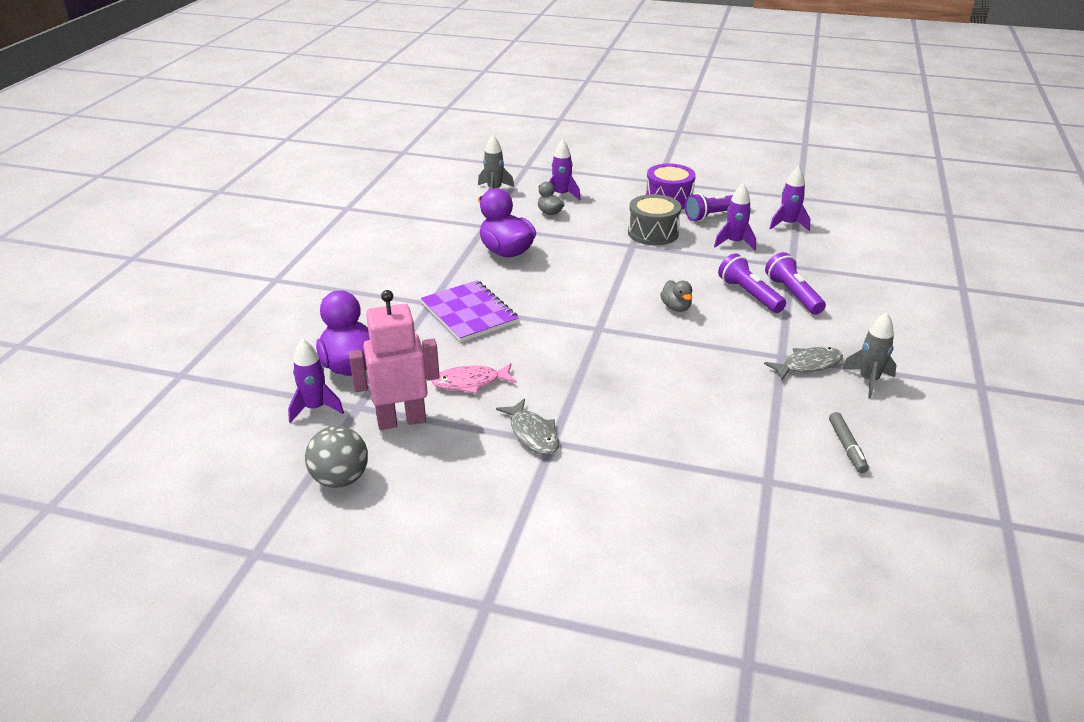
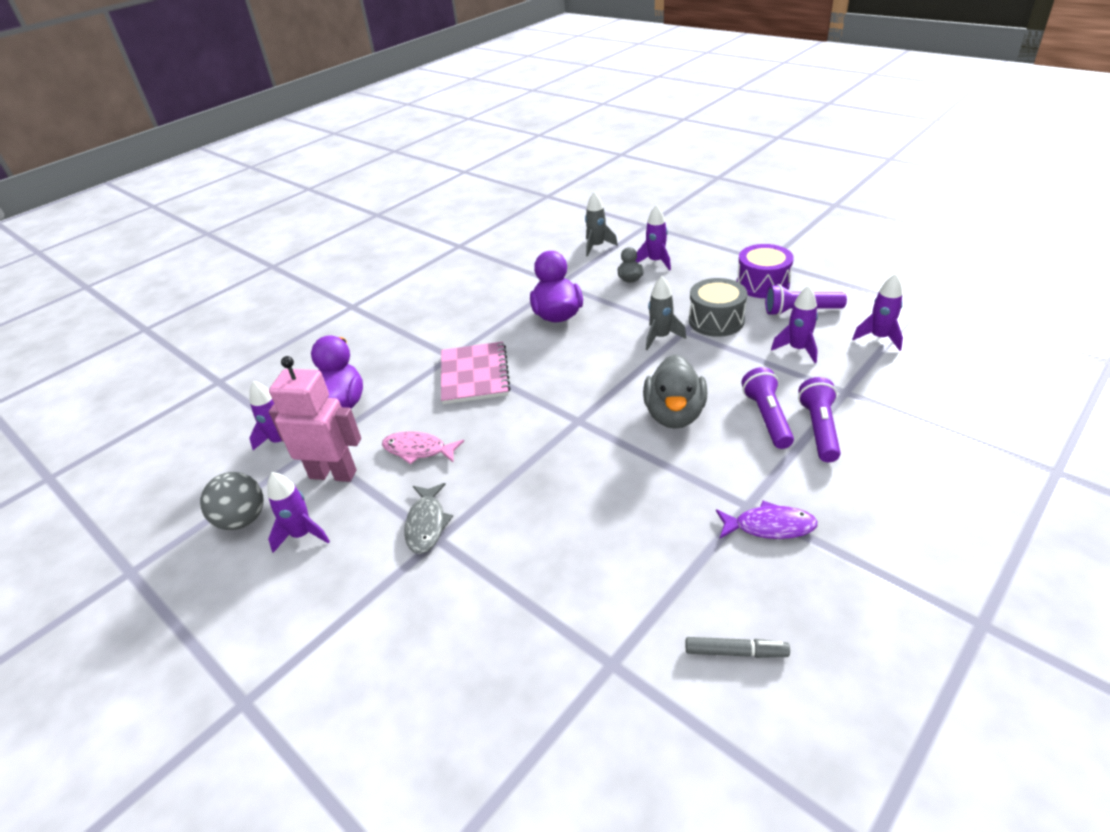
camera: 30 degrees right, 5 degrees up
(417, 473) = (302, 535): none -> purple rocket
(469, 313) = (474, 374): purple notebook -> pink notebook
(676, 307) = (674, 415): grey duck -> grey duck, size x1.92
(808, 365) = (769, 526): grey fish -> purple fish
(847, 447) = (736, 652): grey marker -> grey marker turned 105 degrees counterclockwise
(868, 380) = (830, 569): grey rocket -> grey rocket (660, 337)

